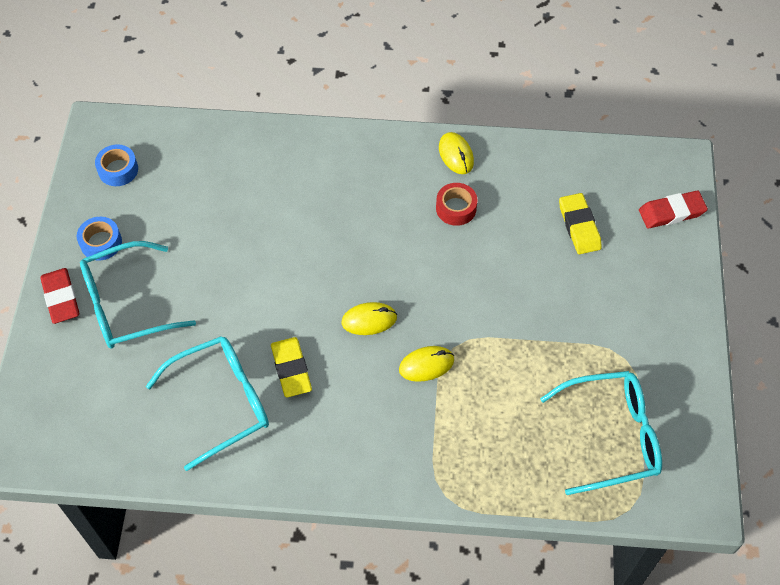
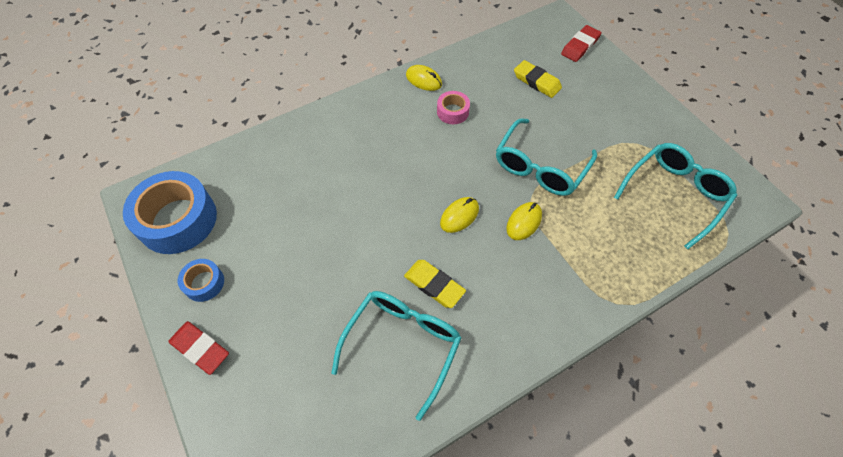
camera: 35 degrees left, 0 degrees up
(118, 170) = (177, 220): blue tape -> blue tape, size x2.08
(126, 305) = (263, 319): turquoise glasses -> turquoise glasses (540, 167)
(456, 208) = (452, 112): red tape -> pink tape

